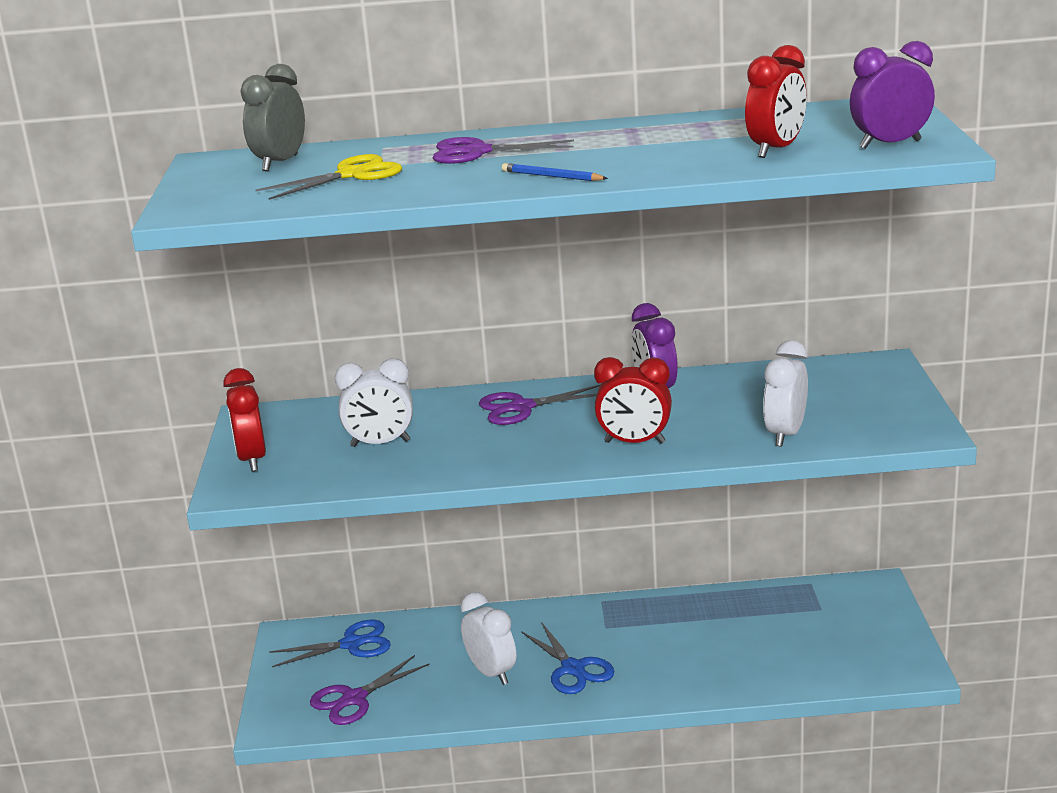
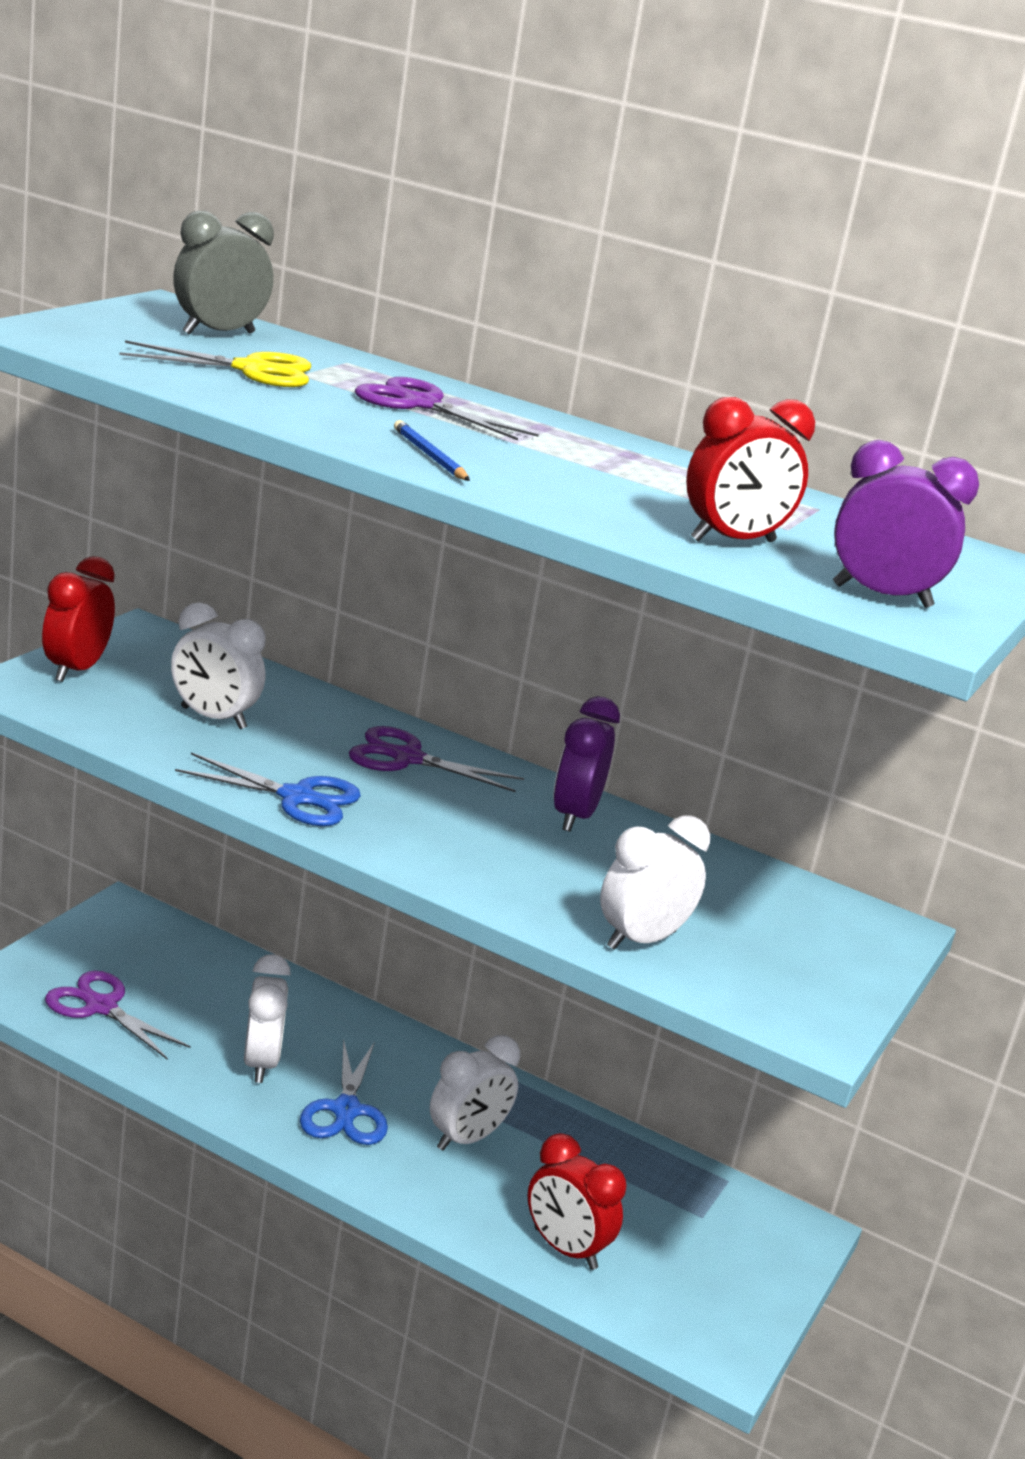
camera: 25 degrees right, 0 degrees up
(352, 644) = (169, 952): blue scissors -> blue scissors (297, 798)
(354, 699) = (101, 1007): purple scissors -> purple scissors turned 45 degrees clockwise
(634, 442) = (462, 856): red clock -> red clock (565, 1249)
(656, 643) = (466, 1138): none -> white clock

